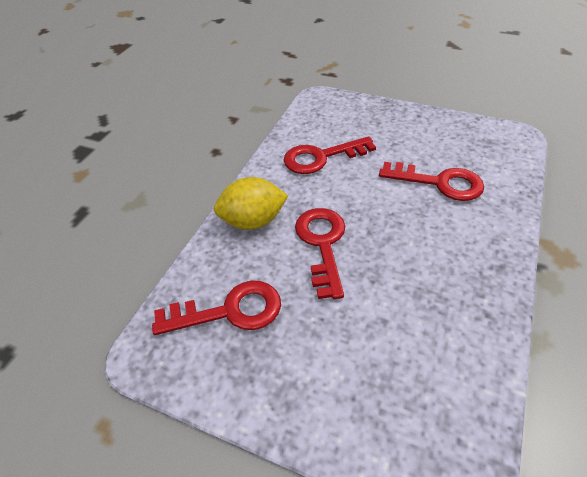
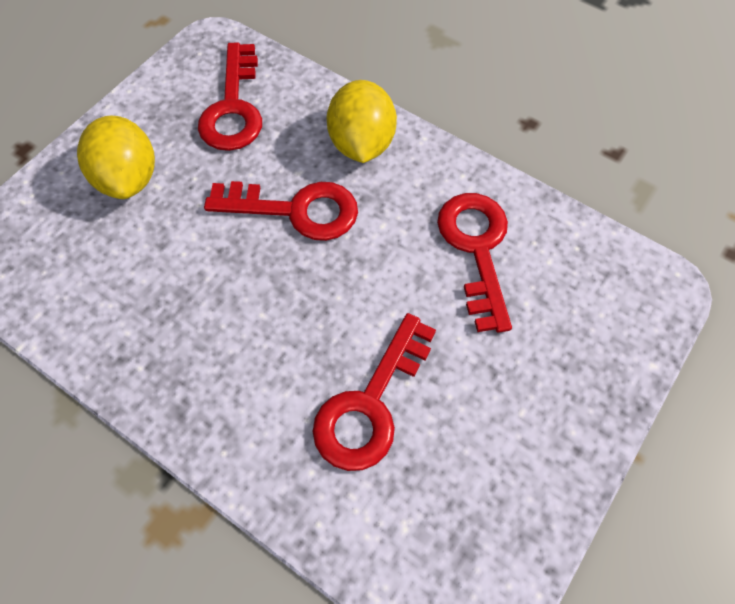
camera: 100 degrees right, 15 degrees up
(328, 370) = (128, 178): none -> yellow lemon

